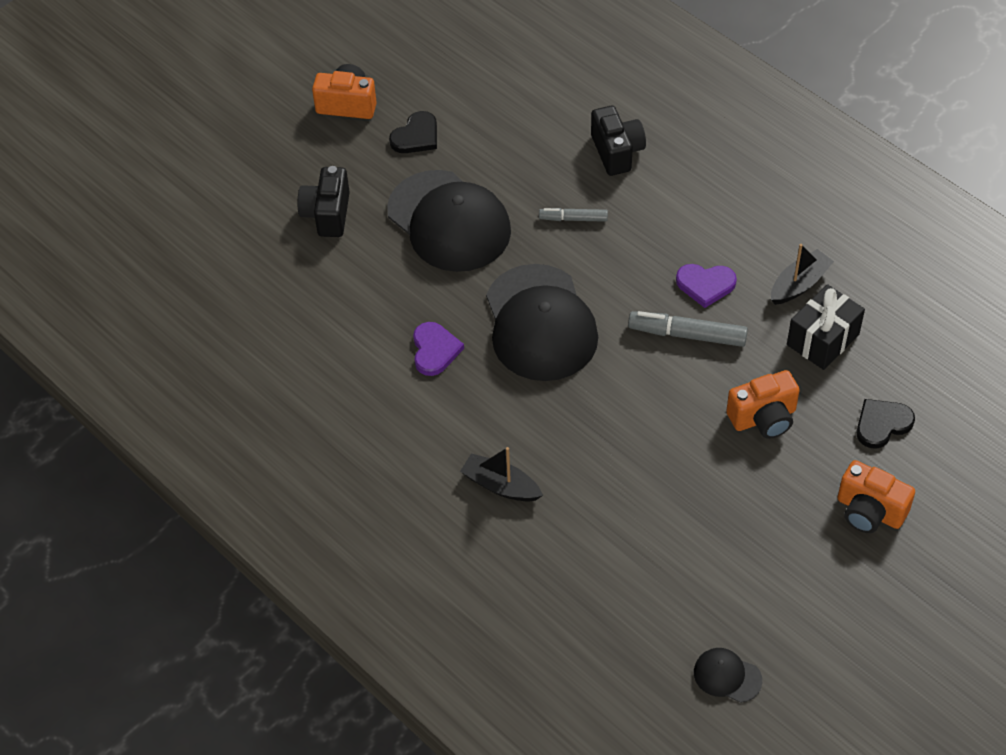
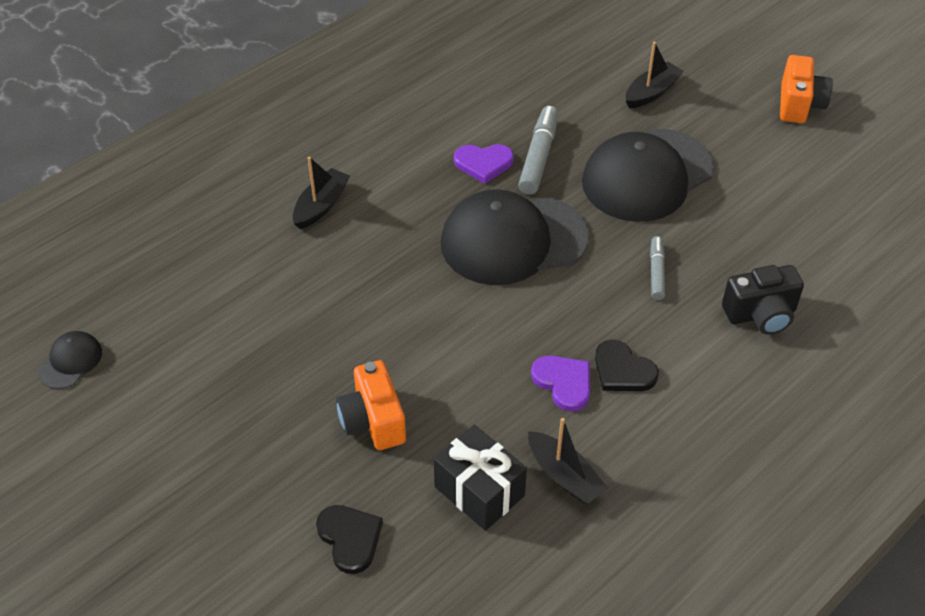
camera: 90 degrees right, 5 degrees down
(327, 214) = (651, 92): black camera -> black boat
(416, 136) = (762, 153): black heart -> black heart (623, 370)
(687, 335) = (492, 361): grey marker -> grey marker (538, 157)
(705, 285) = (563, 383): purple heart -> purple heart turned 135 degrees clockwise
(869, 511) = (233, 509): orange camera -> none

